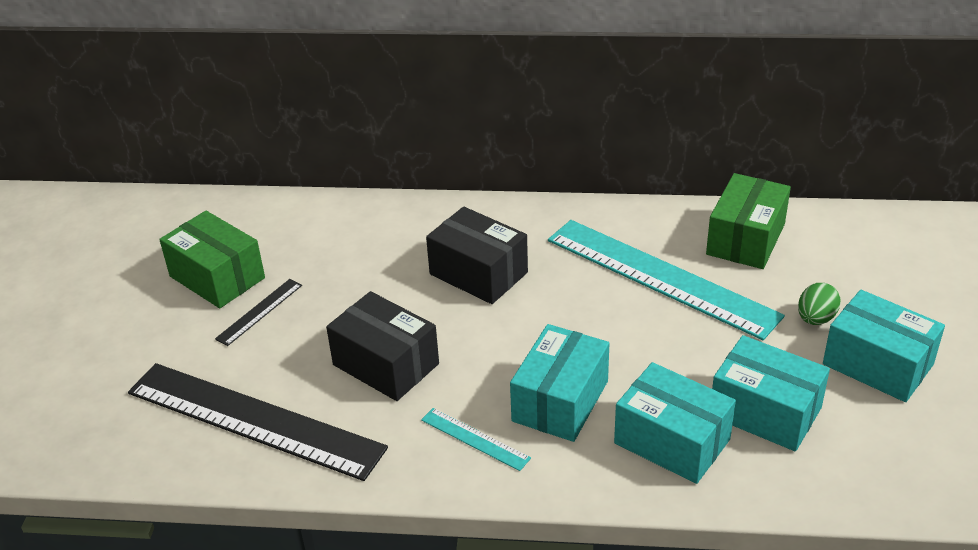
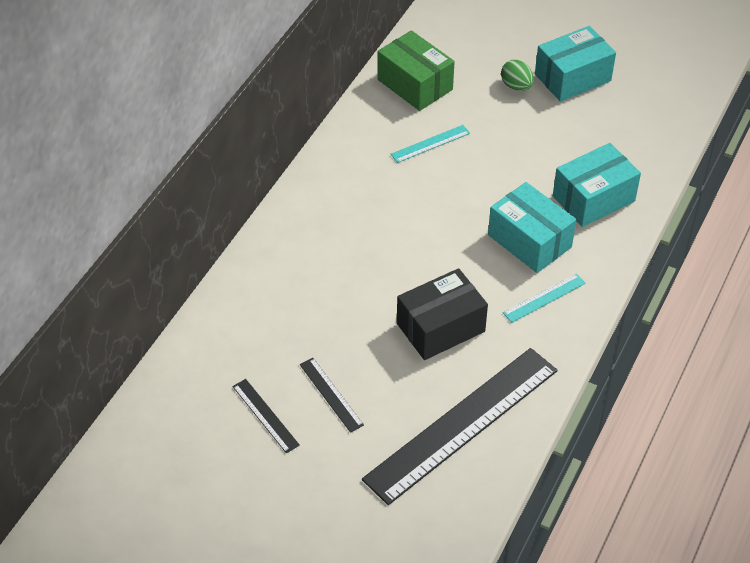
camera: 70 degrees left, 10 degrees up
(217, 277) = (265, 415): green box -> black ruler
(478, 273) = (364, 242): black box -> none
(660, 277) = (430, 144): turquoise ruler -> turquoise ruler, size x0.42
(765, 411) = (588, 145): turquoise box -> none

